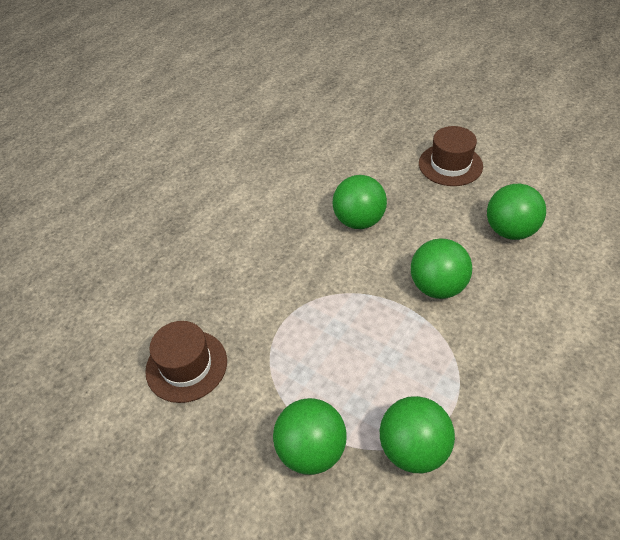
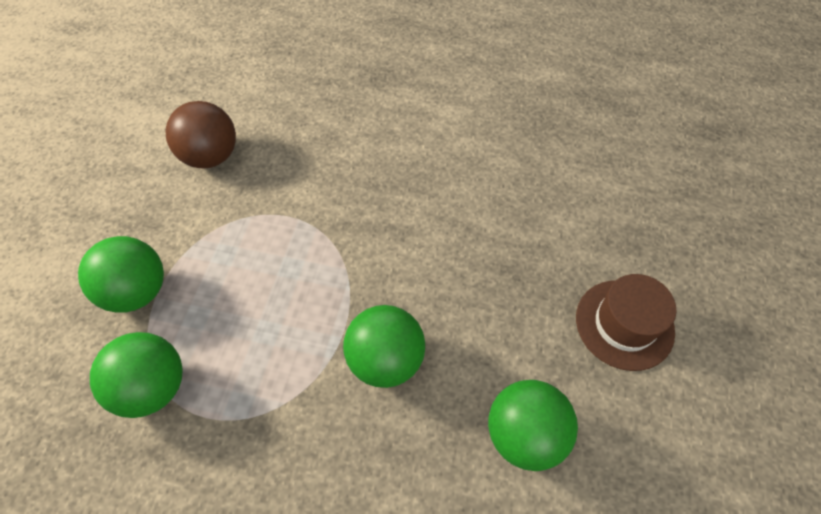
camera: 65 degrees right, 10 degrees up
(186, 365) = (211, 156): brown hat -> brown ball
(359, 221) = (462, 242): green ball -> none

